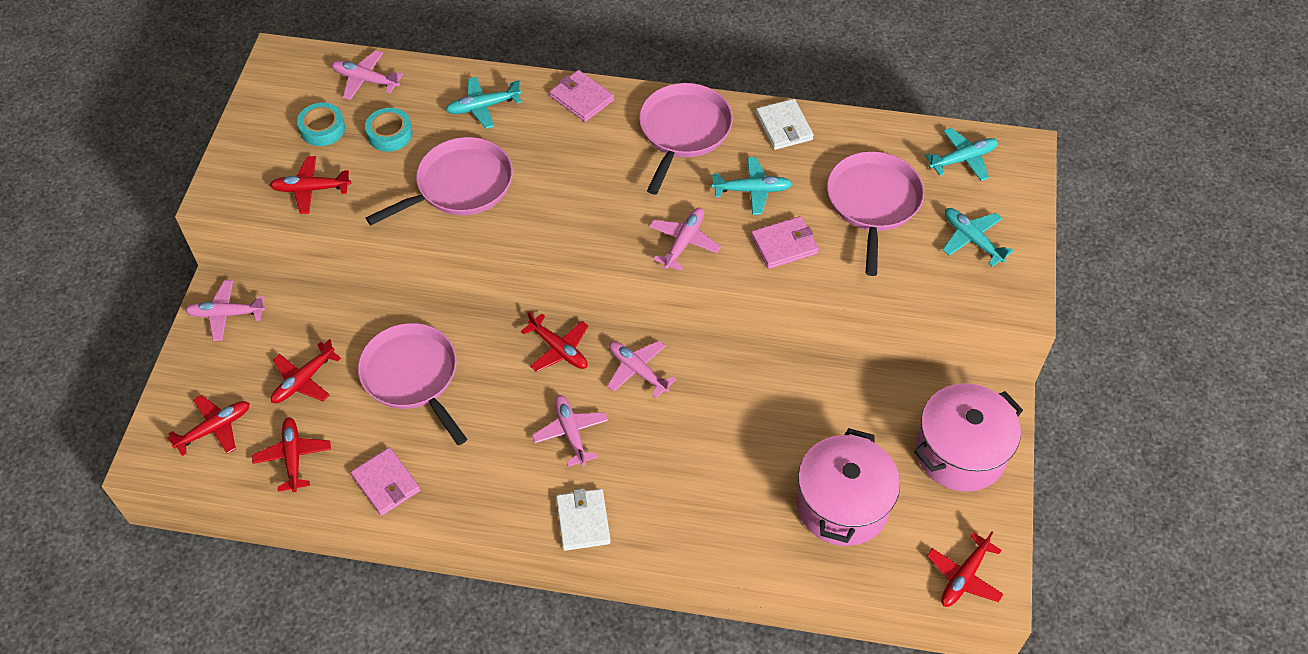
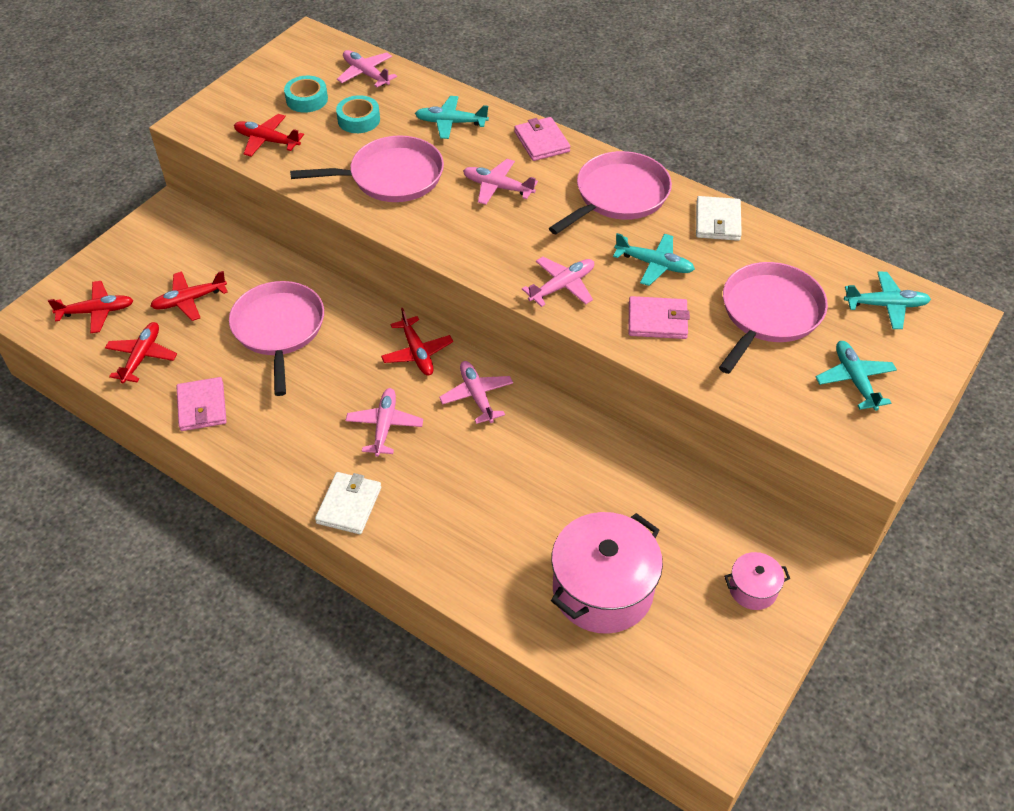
camera: 25 degrees right, 5 degrees down
(226, 314) = (163, 229): pink plane -> pink plane (498, 187)
(960, 452) = (753, 589): pink pot -> pink pot, size x0.48
(964, 577) = (690, 710): red plane -> none

